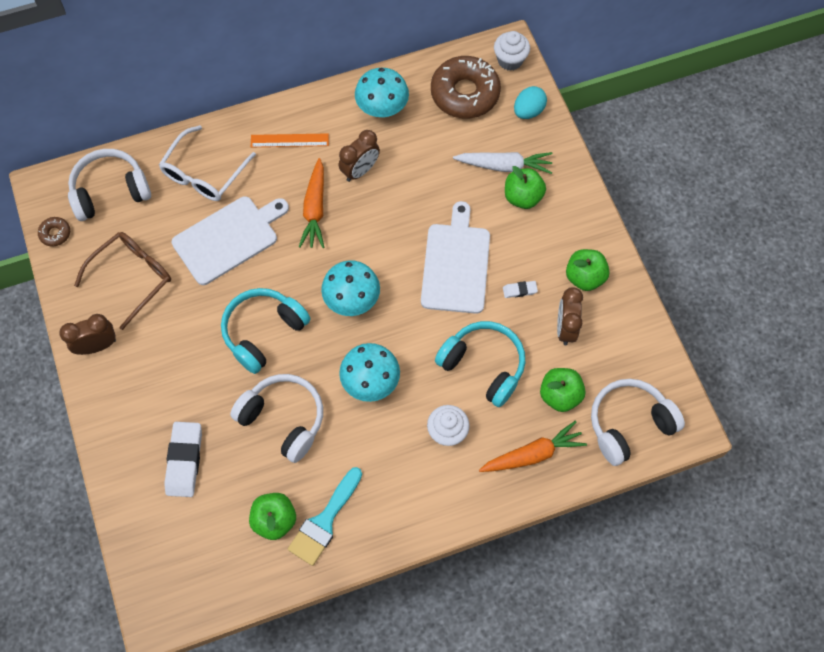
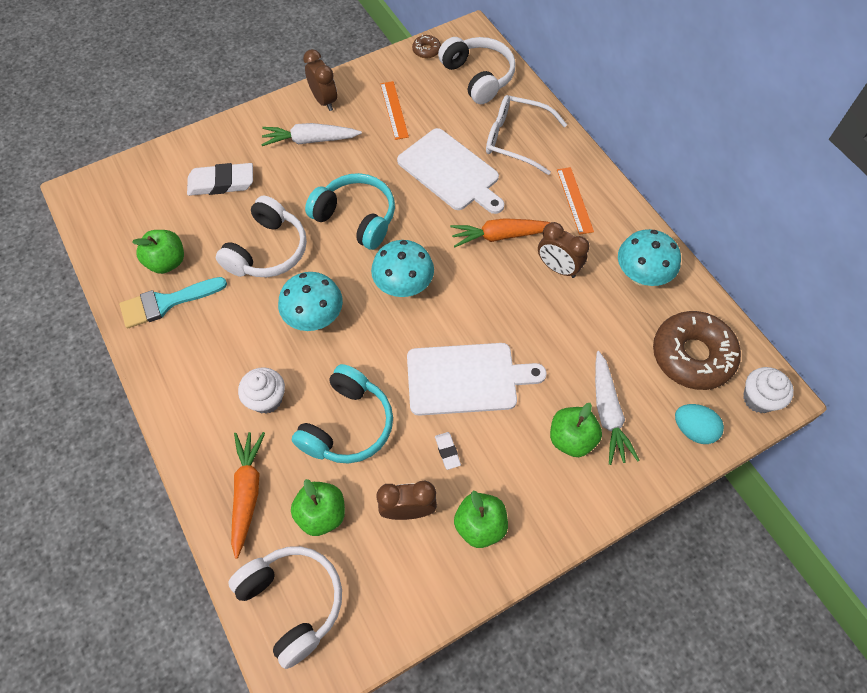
camera: 80 degrees right, 5 degrees down
(132, 278) = (394, 110): brown glasses -> orange ruler
(150, 365) = (310, 140): none -> white carrot
(324, 521) = (166, 303): turquoise brush -> turquoise brush turned 45 degrees counterclockwise
(533, 454) = (247, 492): orange carrot -> orange carrot turned 150 degrees counterclockwise

